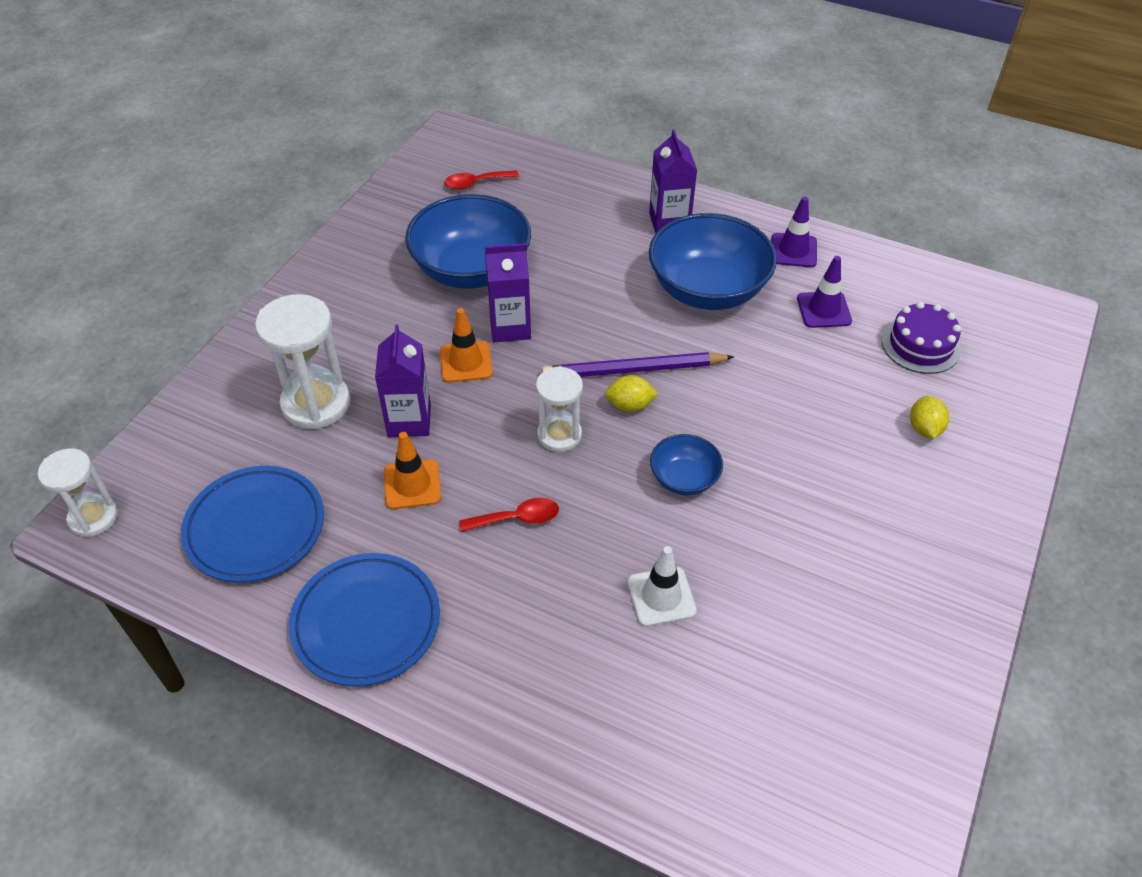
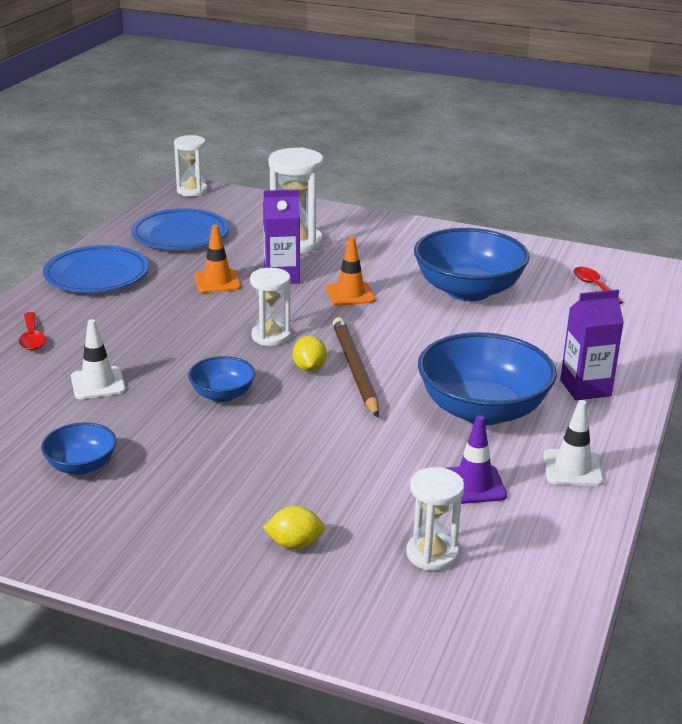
camera: 85 degrees right, 20 degrees down
(510, 327) = (397, 310): purple carton -> none
(517, 518) = (182, 322): red spoon -> red spoon (32, 338)
(634, 370) = (354, 369): purple pencil -> brown pencil
(793, 250) = (572, 468): purple traffic cone -> white traffic cone
(828, 598) = (81, 466): none -> blue bowl
(920, 345) = (432, 554): purple cake -> white hourglass

